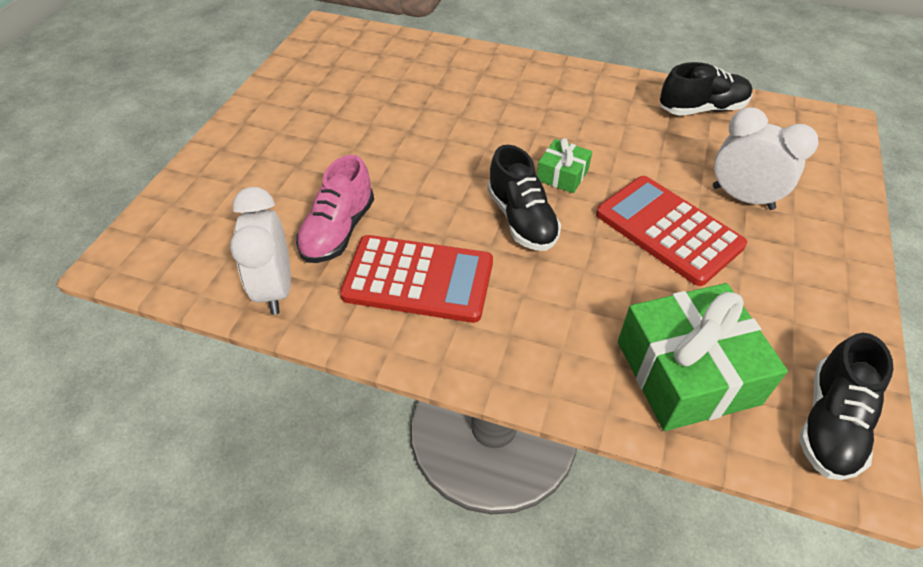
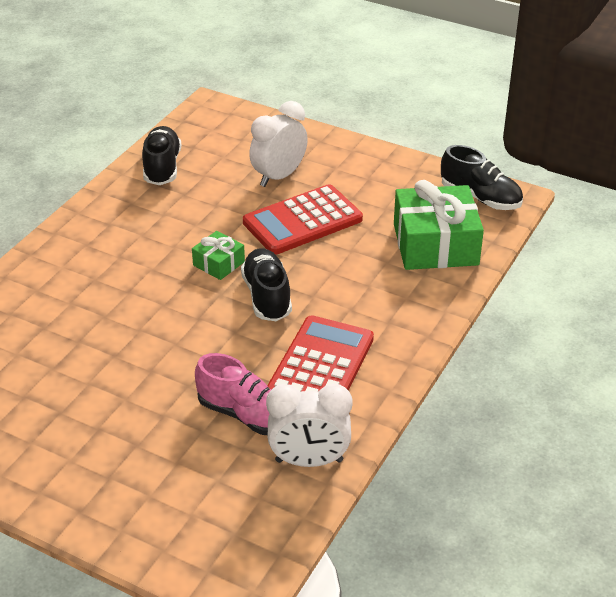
camera: 80 degrees left, 10 degrees down
(521, 219) = (267, 297): black shoe -> black shoe turned 90 degrees counterclockwise

